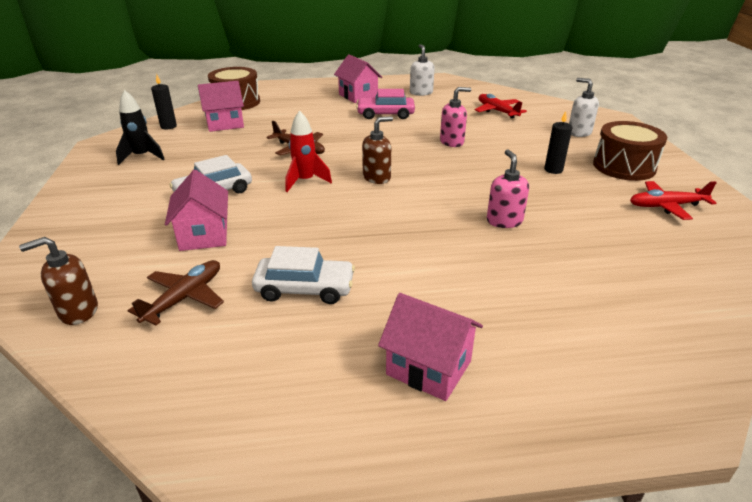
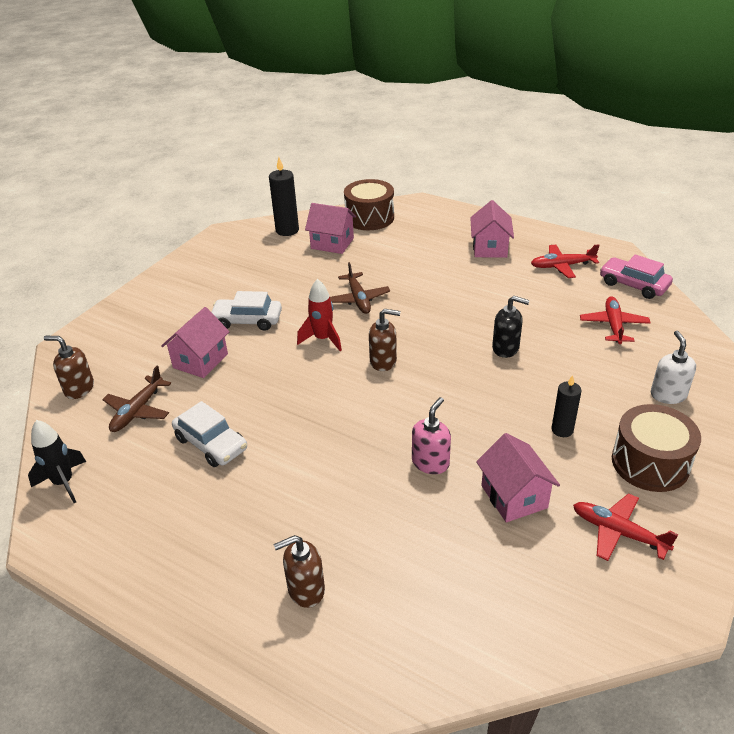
camera: 40 degrees right, 5 degrees up
(142, 157) = (237, 259): black rocket -> black rocket (64, 483)
(168, 126) = (287, 230): black candle -> black candle, size x1.54
(184, 298) = (138, 410): brown plane -> brown plane turned 135 degrees clockwise
(385, 114) = (486, 284): pink car -> pink car (633, 285)
(421, 93) = (562, 266): white soap dispenser -> red plane
(428, 368) = (212, 552): pink house -> pink house (514, 496)
(452, 142) = (506, 348): pink soap dispenser -> black soap dispenser
(547, 346) = (306, 590): none -> brown soap dispenser

